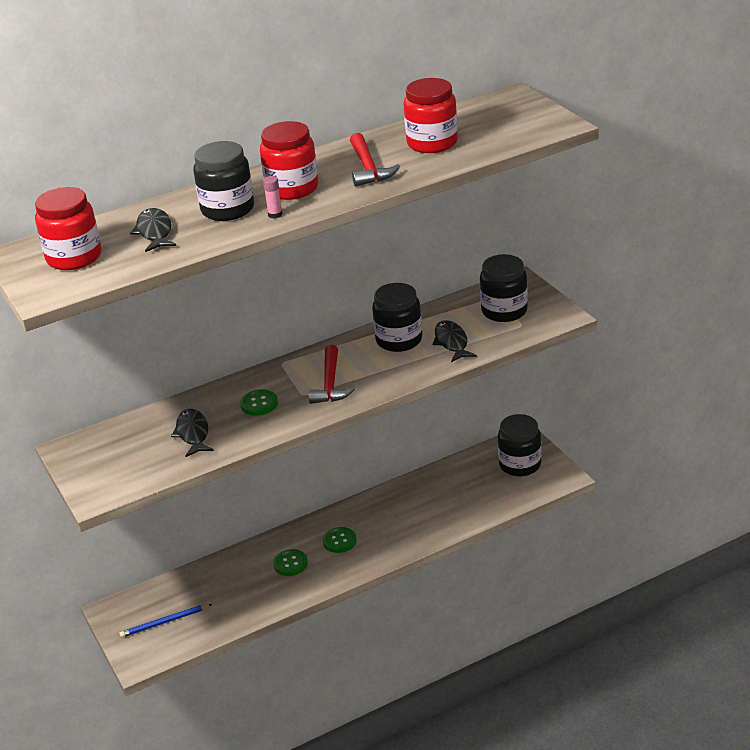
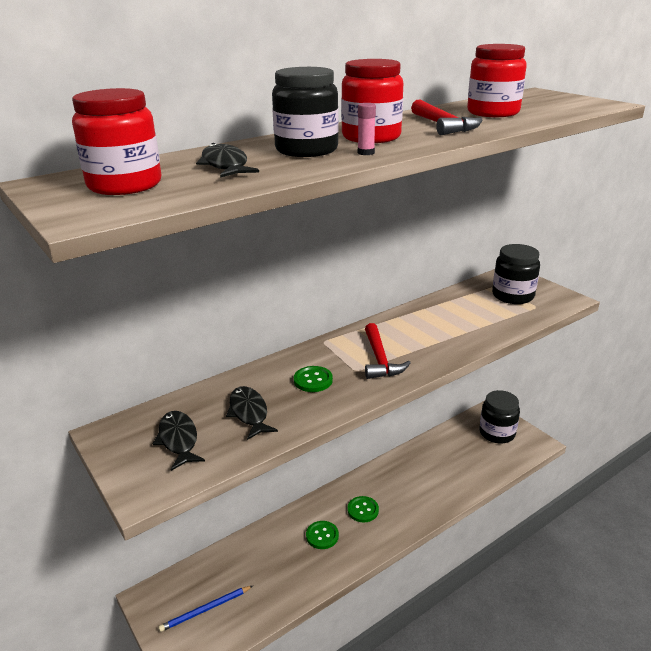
camera: 10 degrees left, 5 degrees down
(399, 340) = (429, 320): black jar -> none
(452, 342) = (480, 321): black fish -> black fish (178, 440)

